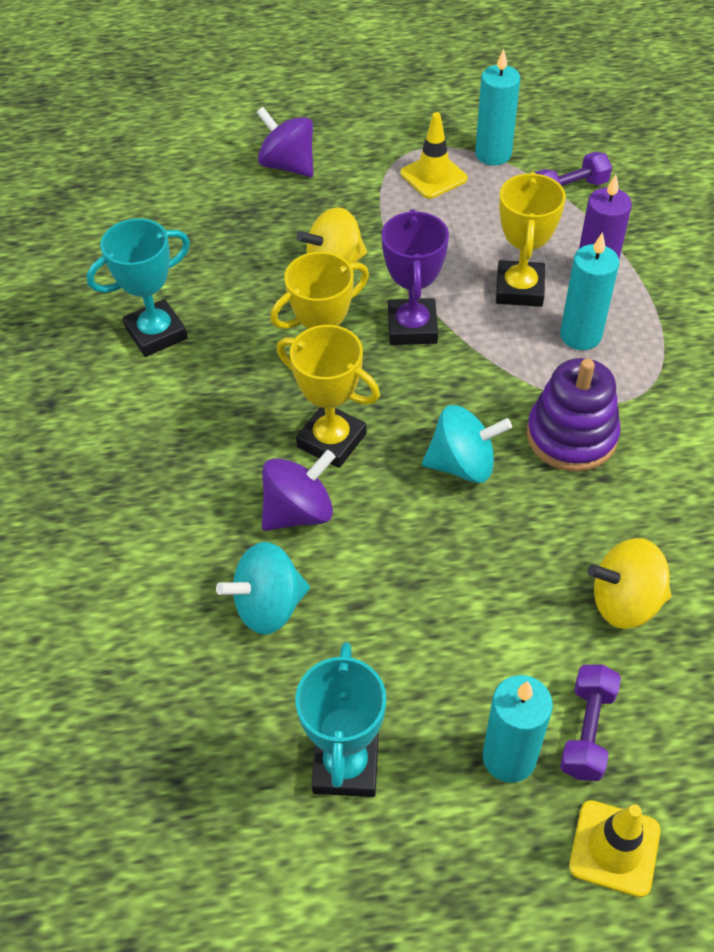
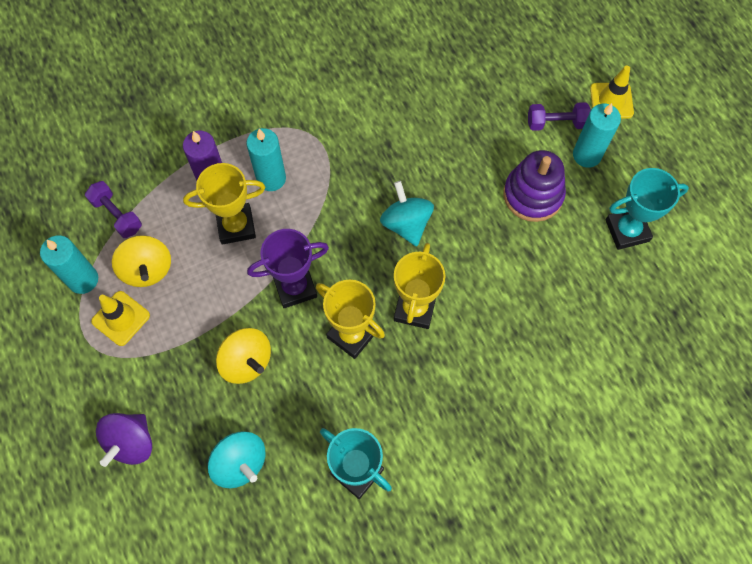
camera: 110 degrees left, 15 degrees up
(268, 606) = (551, 303): turquoise spinning top -> turquoise spinning top (240, 463)
(299, 511) = (478, 310): purple spinning top -> none
(571, 436) = (361, 167): purple stacking toy -> purple stacking toy (533, 195)
(625, 602) = (471, 119): yellow spinning top -> yellow spinning top (147, 269)

